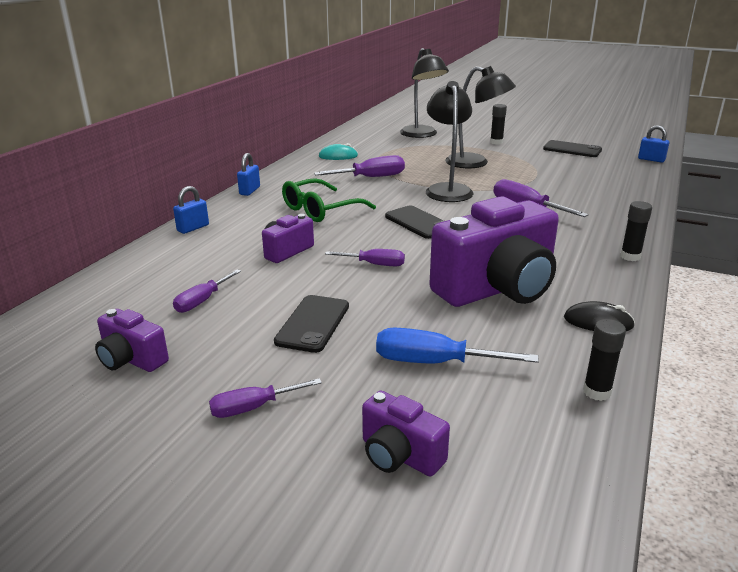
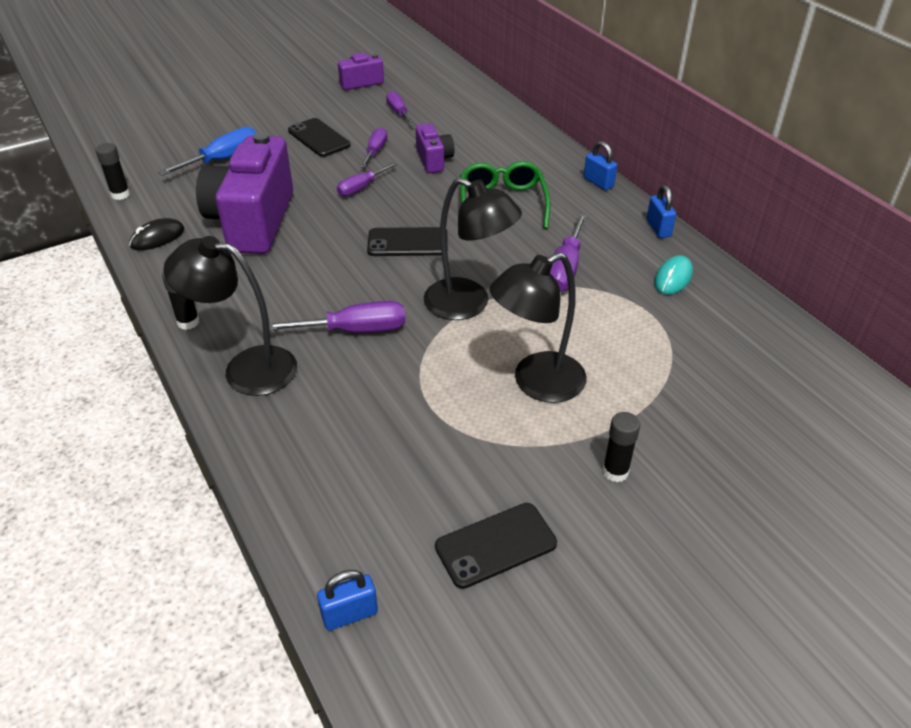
camera: 125 degrees right, 15 degrees up
(193, 228) = (530, 135): blue padlock -> blue padlock (658, 228)
(253, 408) = (271, 101): purple screwdriver -> purple screwdriver (375, 151)
(399, 455) = (183, 123): purple camera -> none
(422, 135) = (727, 407): black lamp -> black lamp (246, 368)

